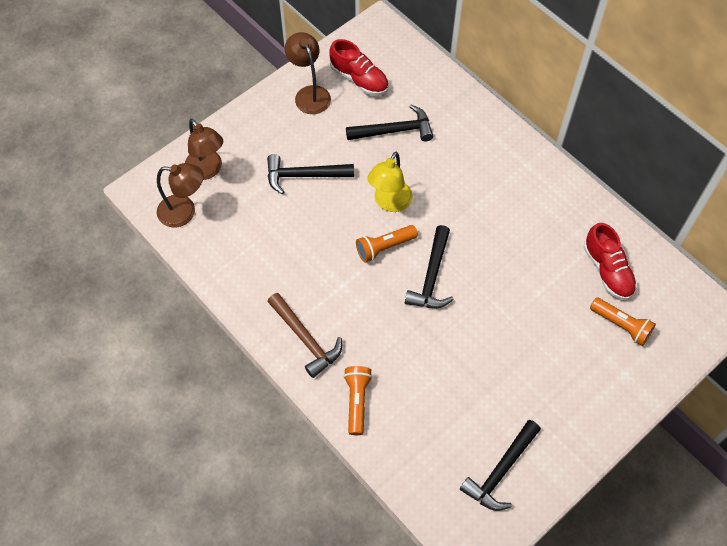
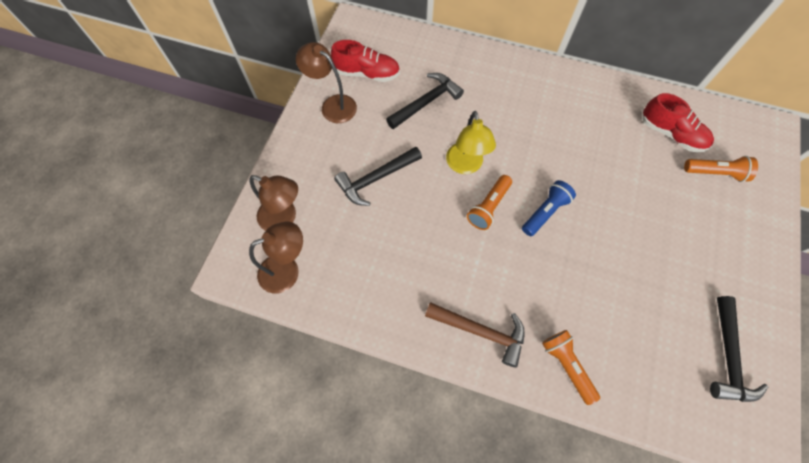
camera: 30 degrees left, 5 degrees up
(431, 277) = (545, 212): black hammer -> blue flashlight

